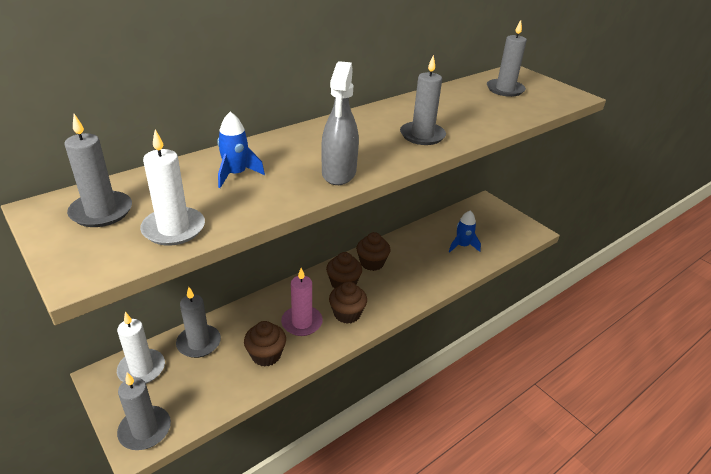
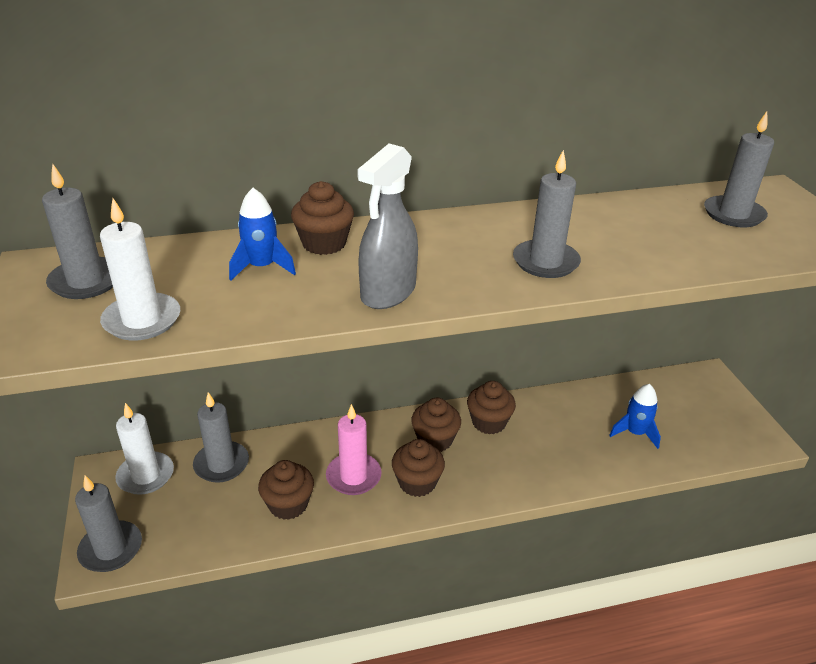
camera: 25 degrees right, 0 degrees up
(268, 150) = (324, 243): none -> brown cupcake

